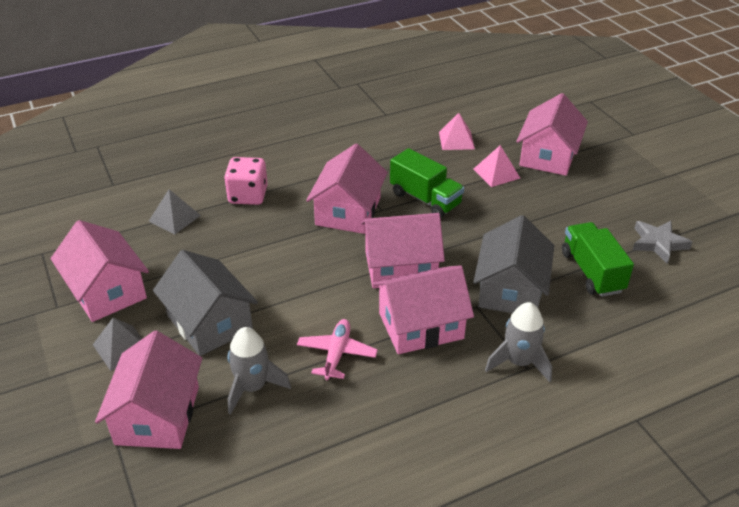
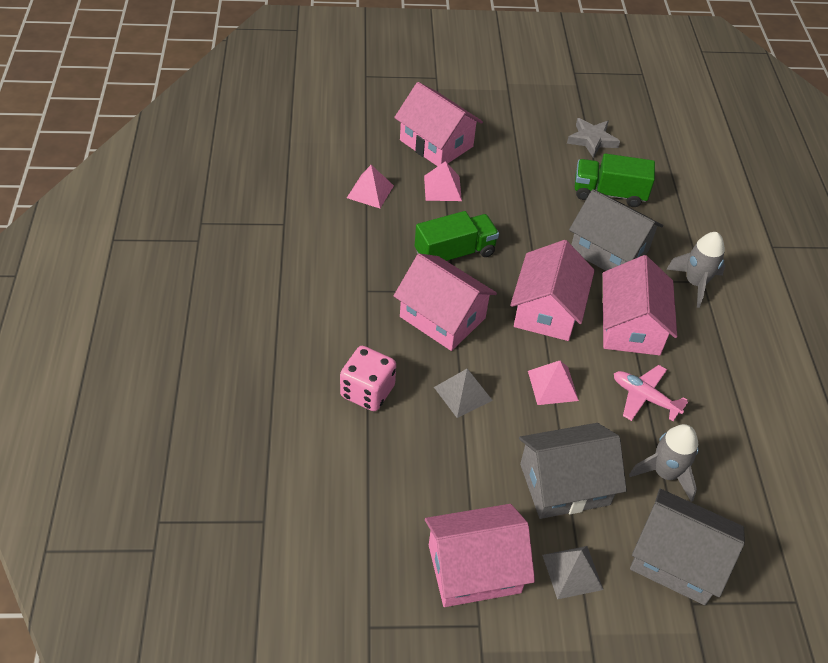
camera: 70 degrees left, 10 degrees up
(158, 415) = (677, 559): pink house -> grey house
(174, 218) = (371, 472): grey pyramid -> grey pyramid (463, 393)
(314, 291) = (552, 385): none -> pink pyramid

